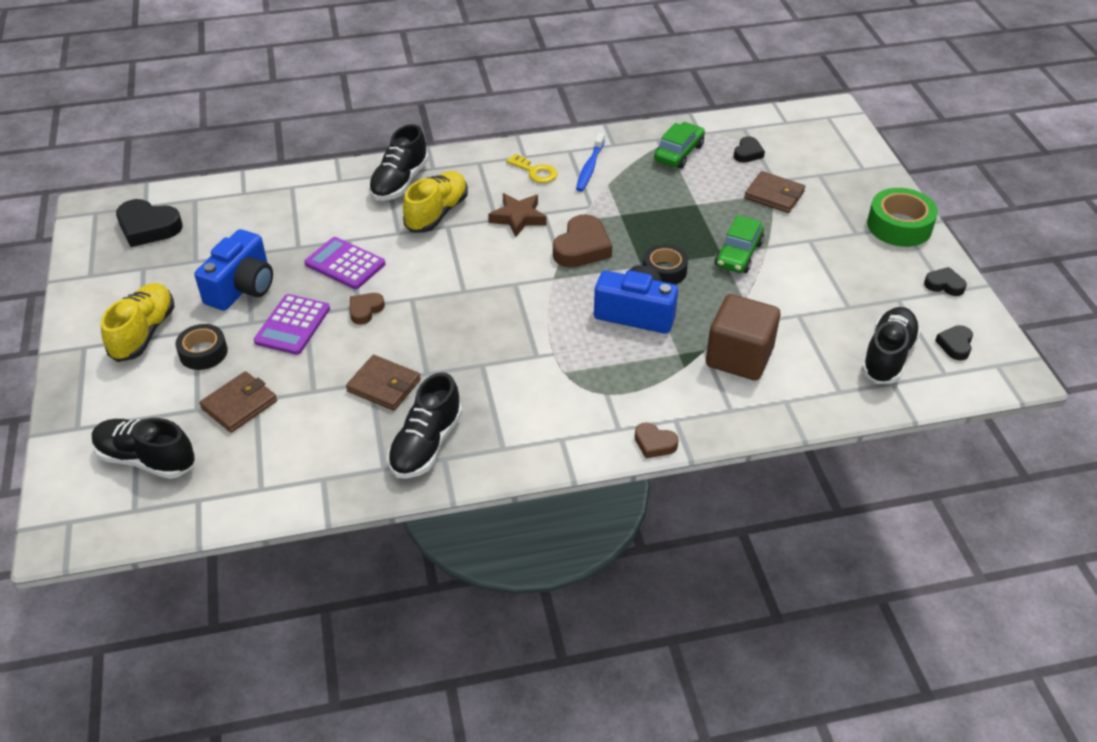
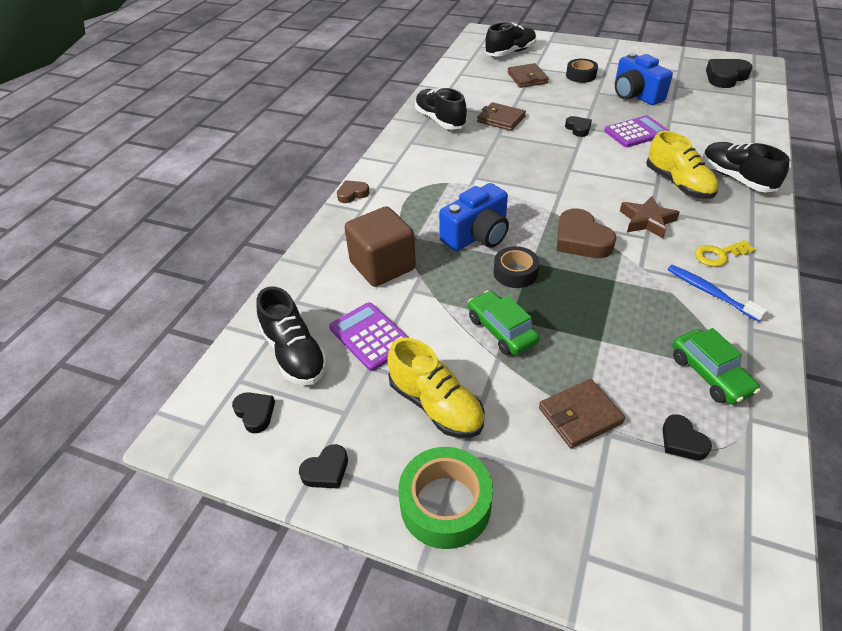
camera: 125 degrees right, 0 degrees up
(144, 333) = (613, 63): yellow shoe -> yellow shoe (435, 405)
(292, 325) = (583, 103): purple calculator -> purple calculator (370, 336)
(365, 310) = (578, 129): brown heart -> black heart
(384, 385) = (501, 119): brown wallet -> brown wallet turned 60 degrees clockwise

